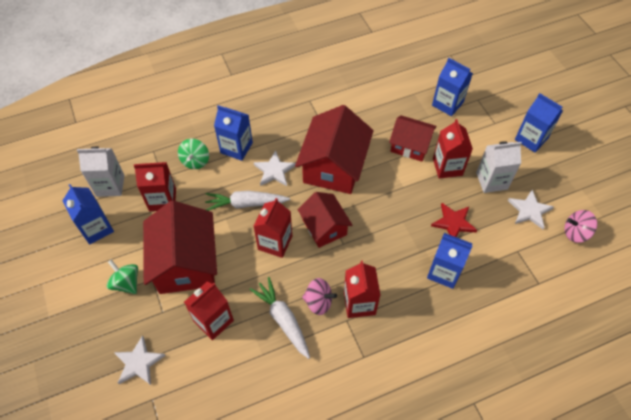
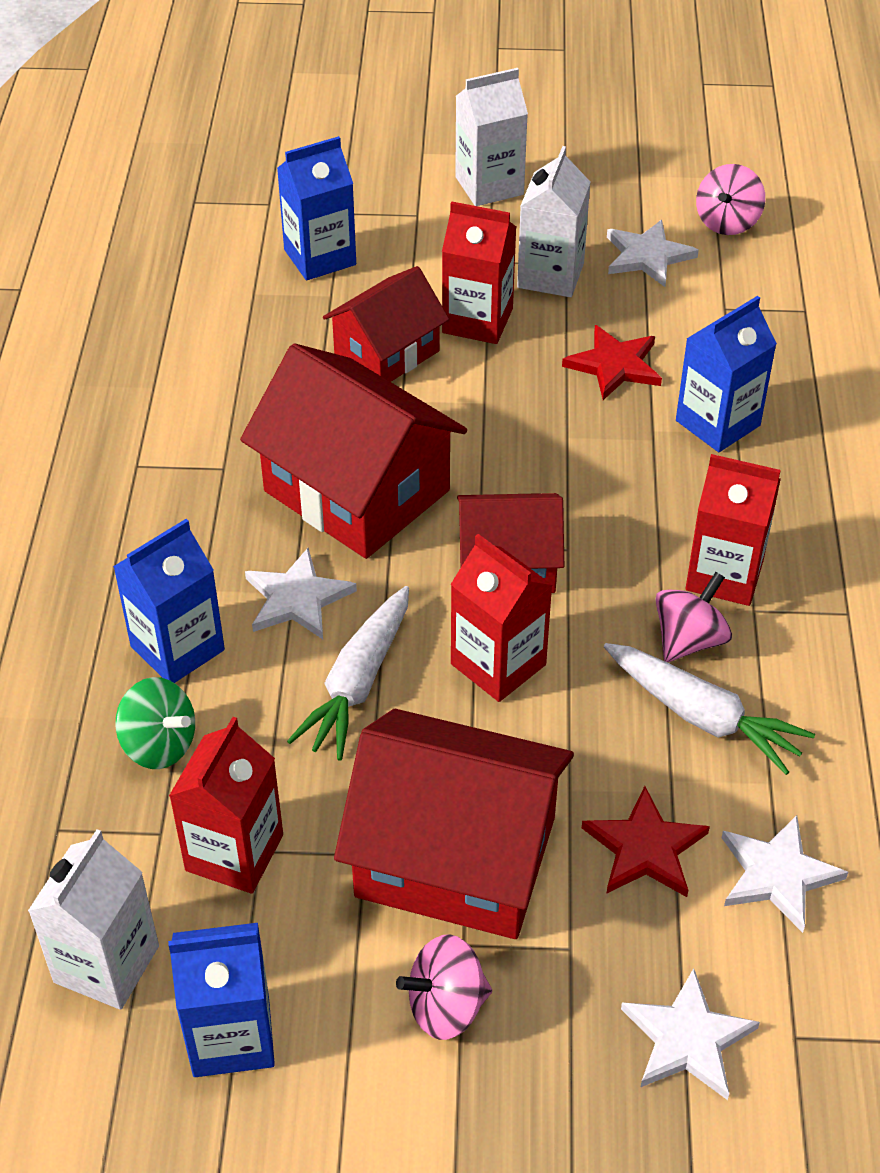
camera: 65 degrees left, 10 degrees down
(126, 283) = (446, 1006): green spinning top -> pink spinning top
(213, 321) = (645, 848): red carton -> red star
(220, 371) = (777, 874): none -> white star
(283, 319) = (702, 716): white carrot -> white carrot turned 135 degrees counterclockwise
(531, 139) = (489, 186): blue carton -> white carton

